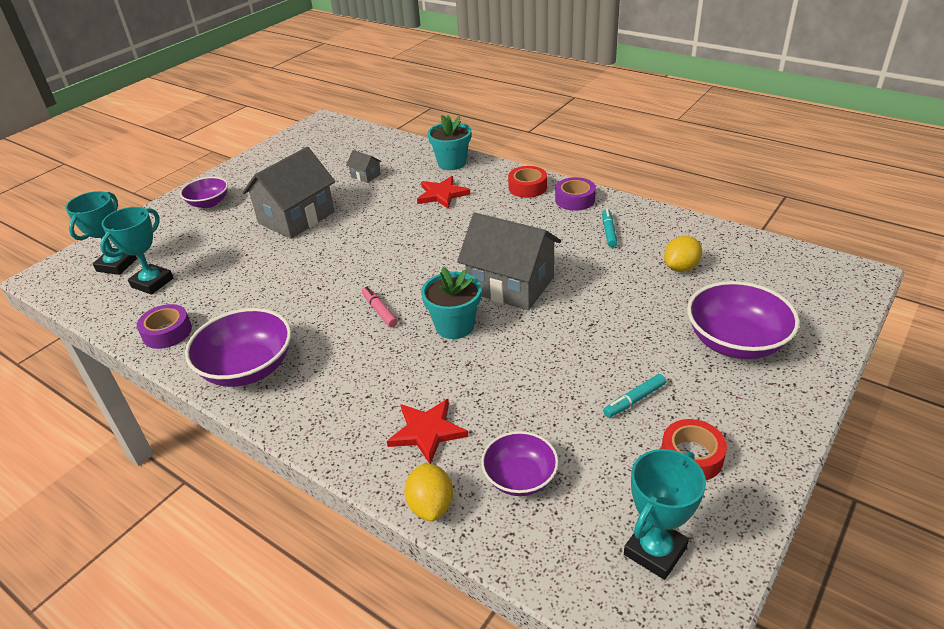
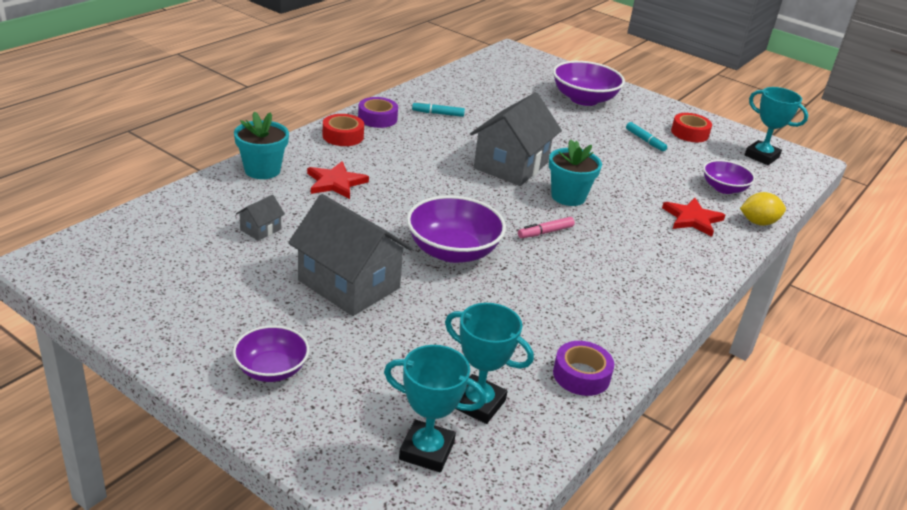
camera: 95 degrees left, 5 degrees down
(248, 368) = (634, 310): purple bowl -> purple bowl (453, 251)
(681, 268) = (496, 98): yellow lemon -> none

